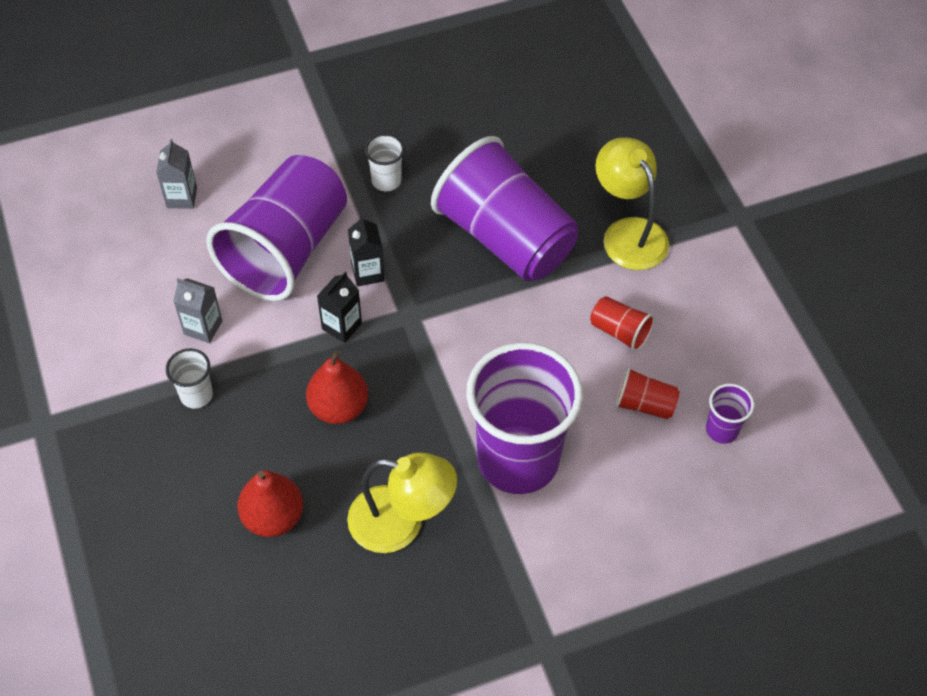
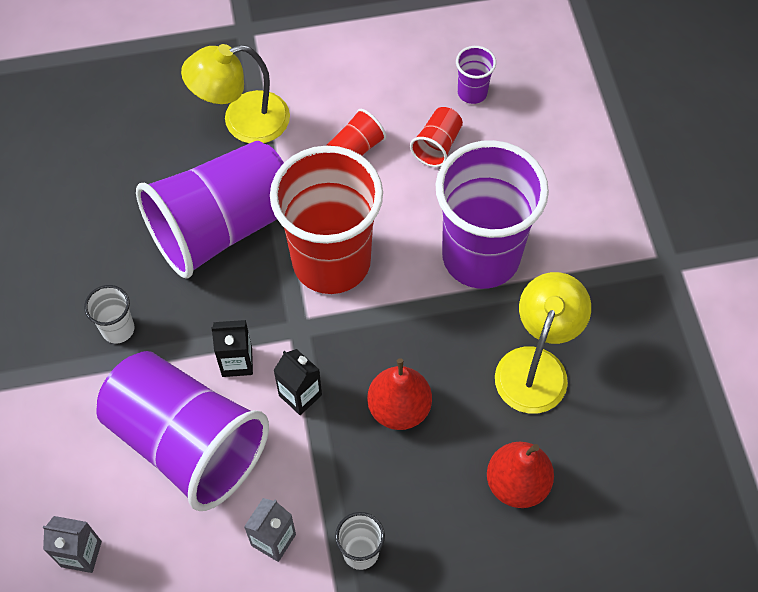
camera: 80 degrees left, 5 degrees up
(486, 330) = (331, 261): none -> red cup

